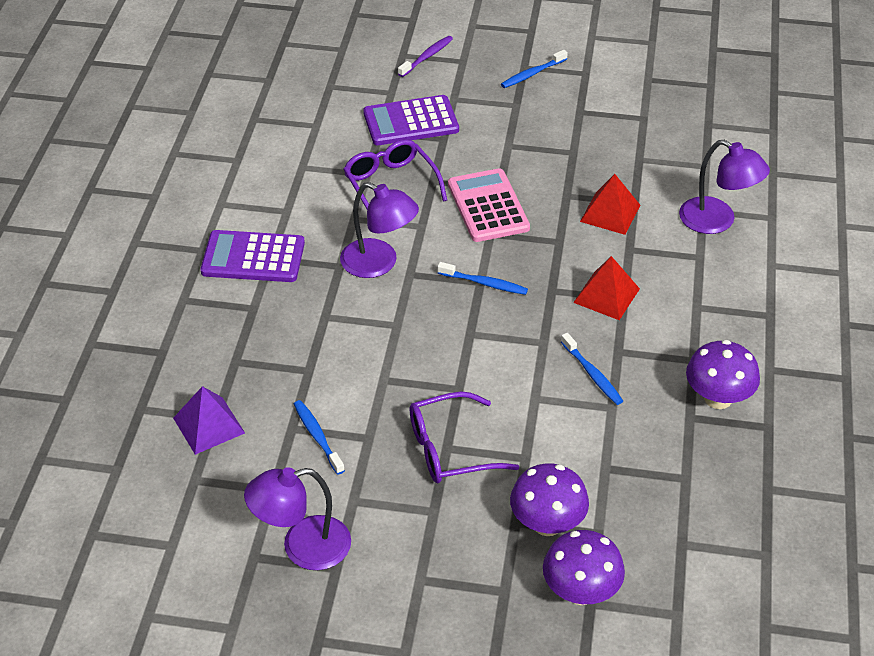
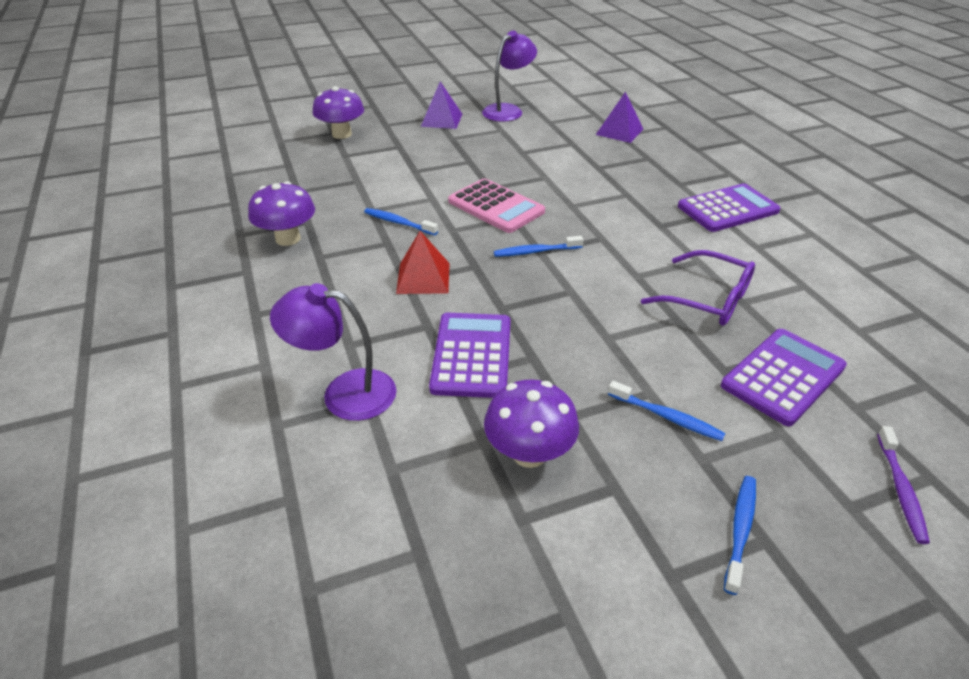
camera: 150 degrees right, 5 degrees down
(317, 436) = (552, 144): blue toothbrush -> blue toothbrush (667, 417)
(379, 263) = (634, 236): purple lamp -> none
(416, 565) = (441, 120): none -> purple pyramid
(450, 449) = (466, 161): purple glasses -> none
(488, 206) = (599, 315): pink calculator -> pink calculator (496, 207)
(547, 523) = (379, 150): purple mushroom -> purple mushroom (529, 453)
(610, 213) = (472, 355): red pyramid -> purple calculator

